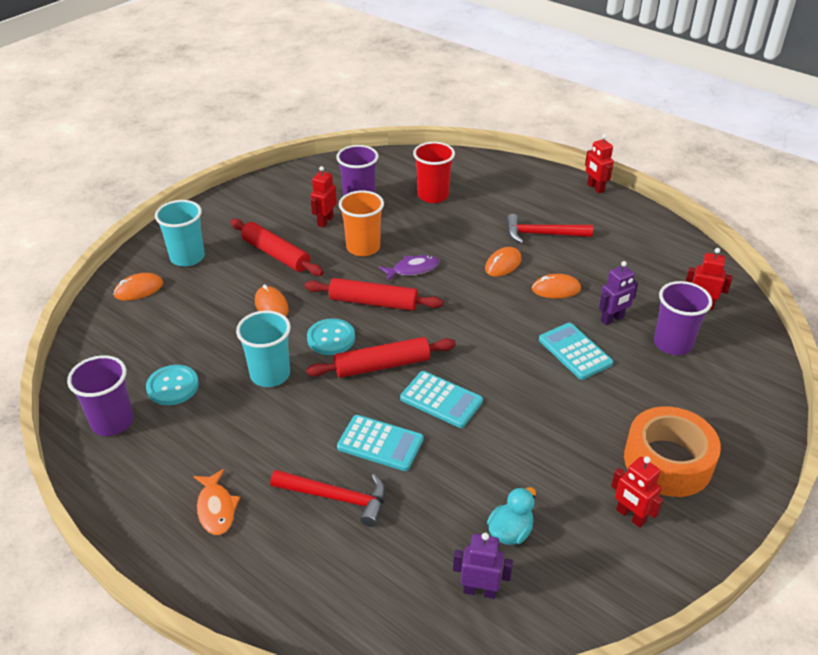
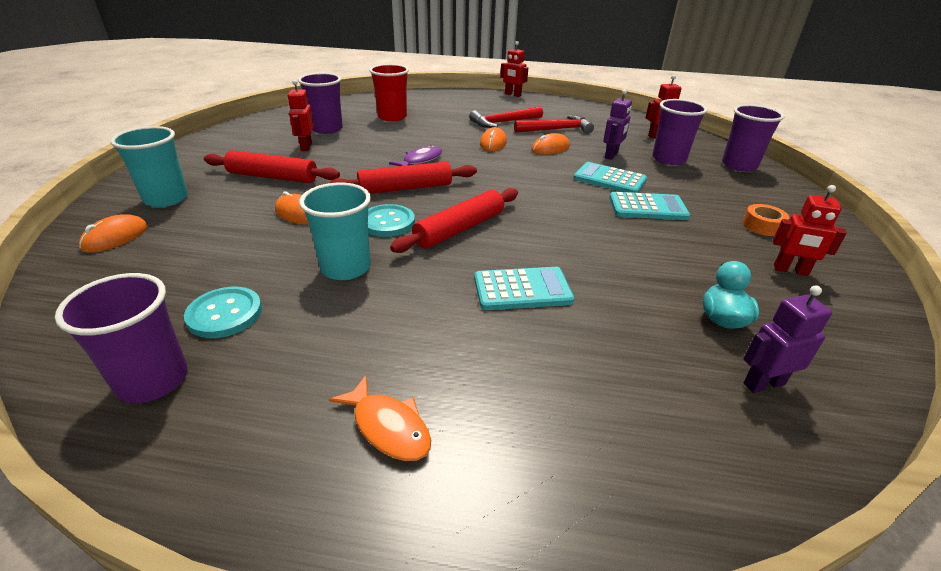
camera: 30 degrees left, 5 degrees down
(337, 498) = (528, 355): red hammer -> red hammer (556, 129)
(363, 247) = (359, 156): orange cup -> none
(441, 400) = (542, 238): turquoise calculator -> turquoise calculator (647, 207)
(667, 461) = (762, 226): orange tape -> orange tape, size x0.46
(746, 378) = (739, 165): none -> purple cup

